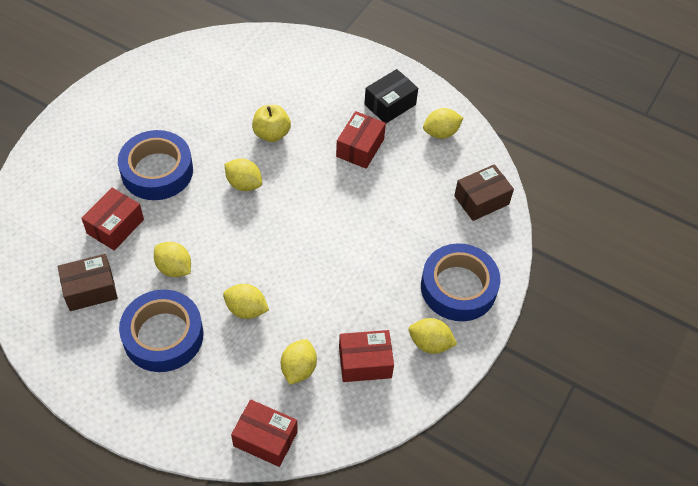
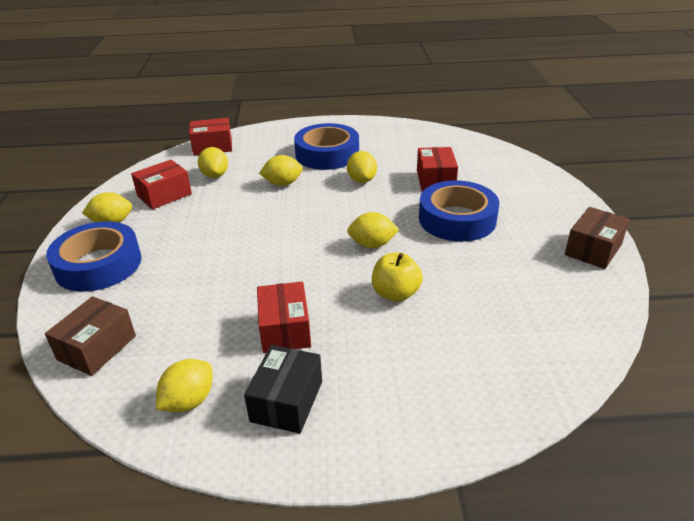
camera: 150 degrees right, 20 degrees down
(90, 289) = (403, 151): brown box -> brown box (593, 249)
(174, 268) = (362, 180): yellow lemon -> yellow lemon turned 75 degrees clockwise

